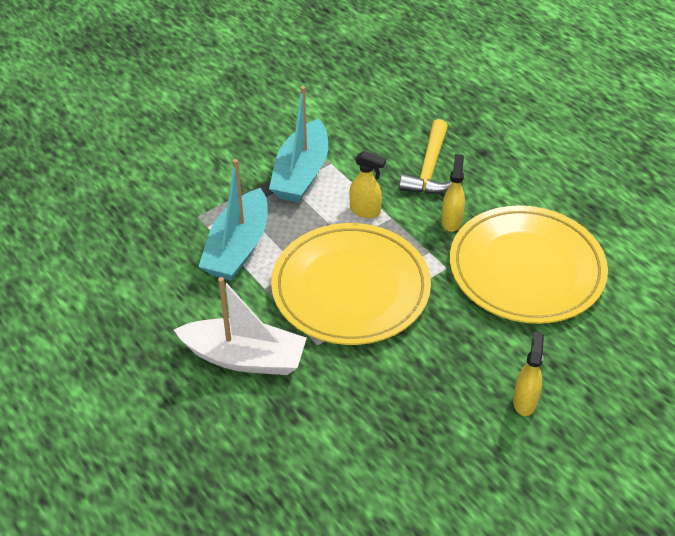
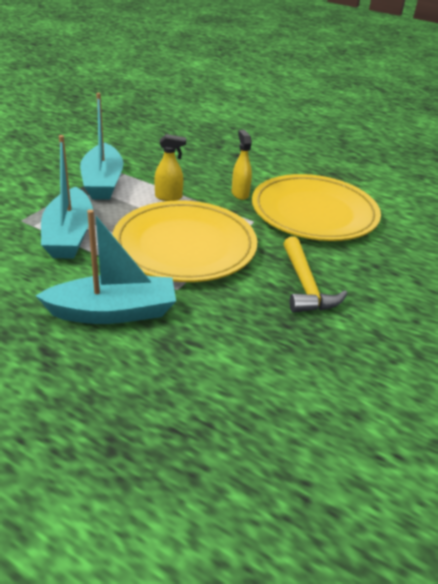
camera: 25 degrees left, 10 degrees down
(244, 357) = (113, 312): white boat -> turquoise boat
(429, 168) = (204, 167): yellow hammer -> yellow hammer (305, 285)
(525, 401) = (373, 293): yellow spray bottle -> none

